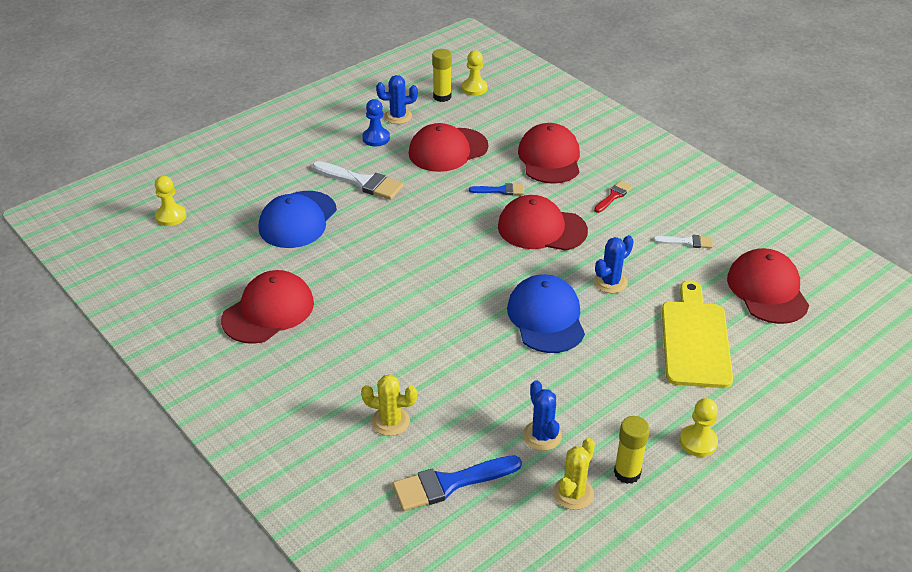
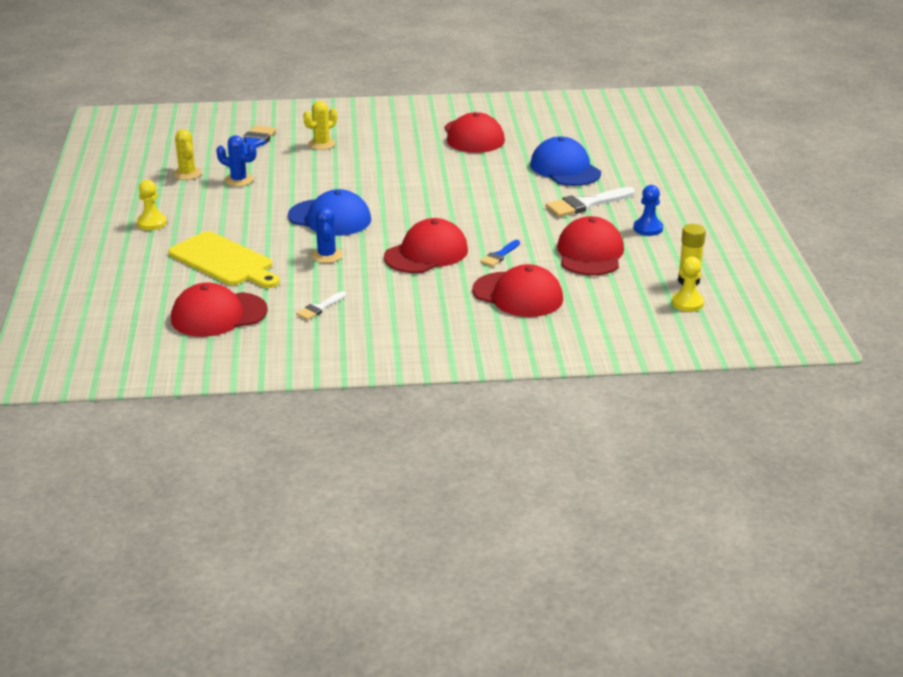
camera: 125 degrees right, 10 degrees down
(171, 216) = (626, 130): yellow pawn -> none
(398, 116) = (674, 249): blue cactus -> none
(613, 196) = (423, 302): red brush -> none
(627, 473) = (172, 193): yellow glue stick -> none
(767, 290) = (218, 315): red cap -> red cap turned 135 degrees clockwise

